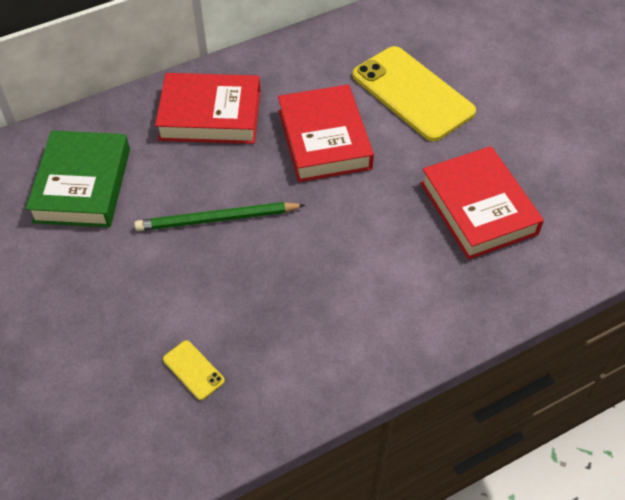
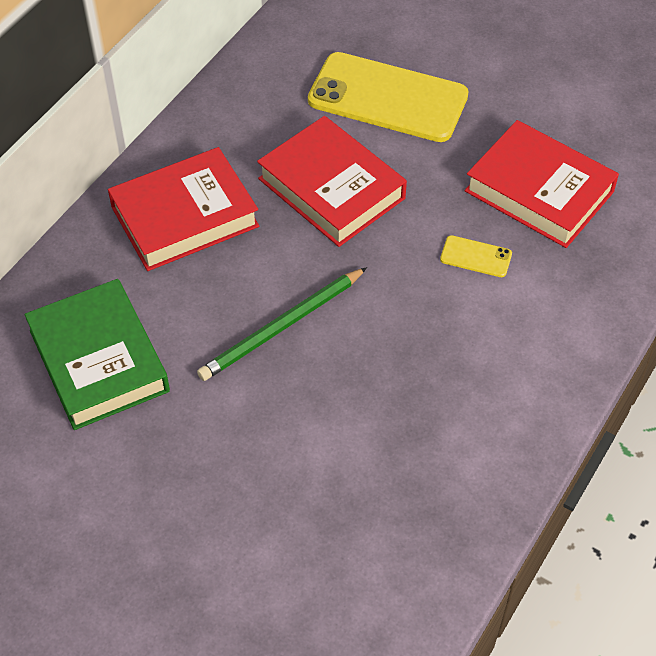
camera: 30 degrees left, 0 degrees up
(193, 370) = (378, 493): yellow phone -> yellow phone (476, 257)

